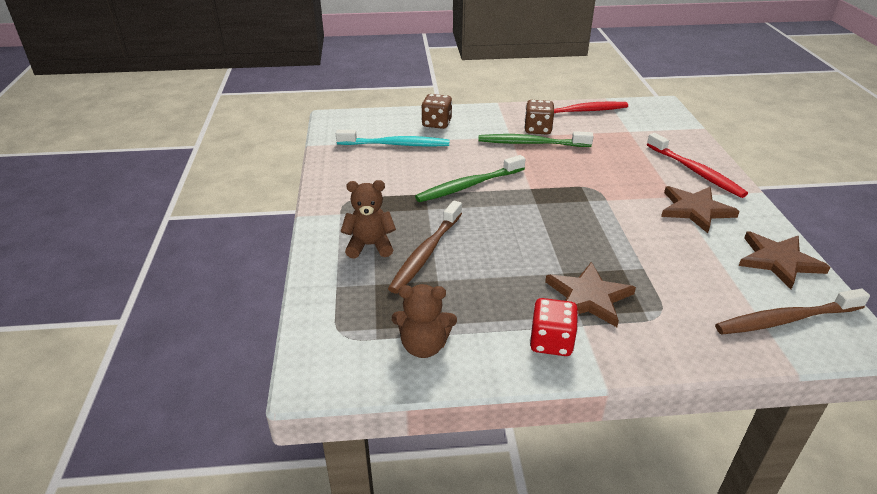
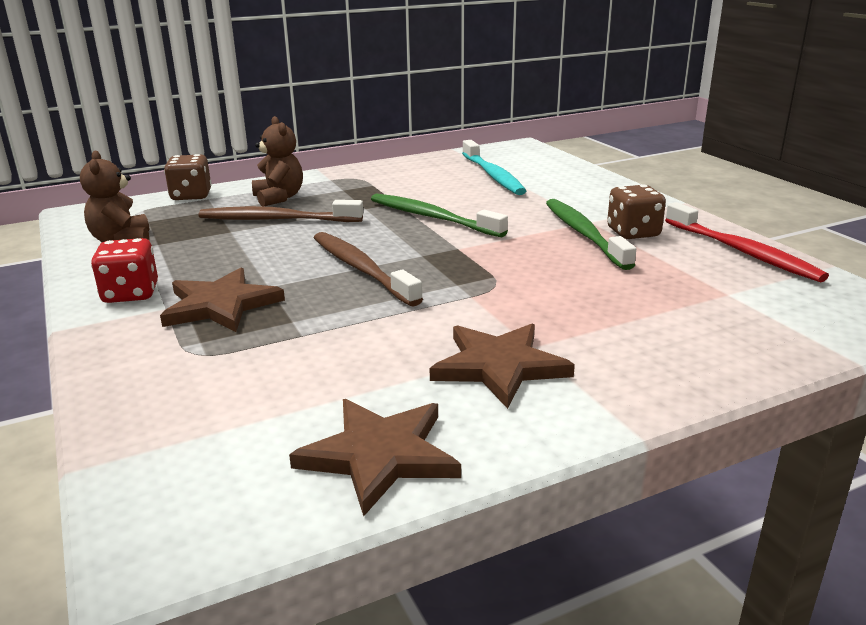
camera: 70 degrees right, 10 degrees down
(436, 123) = (570, 183): brown dice -> brown dice (191, 196)
(695, 171) = (644, 361): red toothbrush -> none
(785, 319) = (200, 460): brown toothbrush -> brown toothbrush (361, 269)

